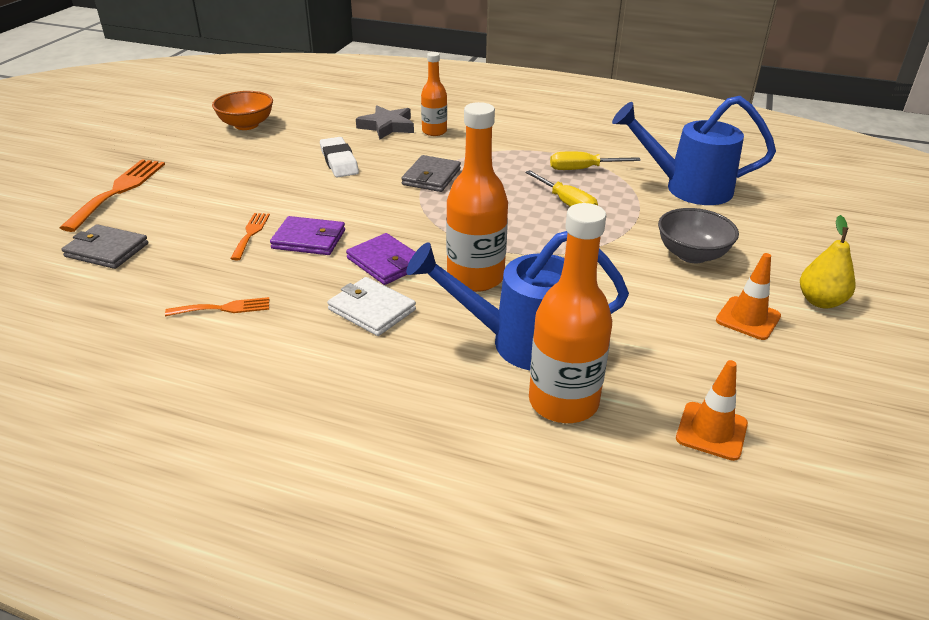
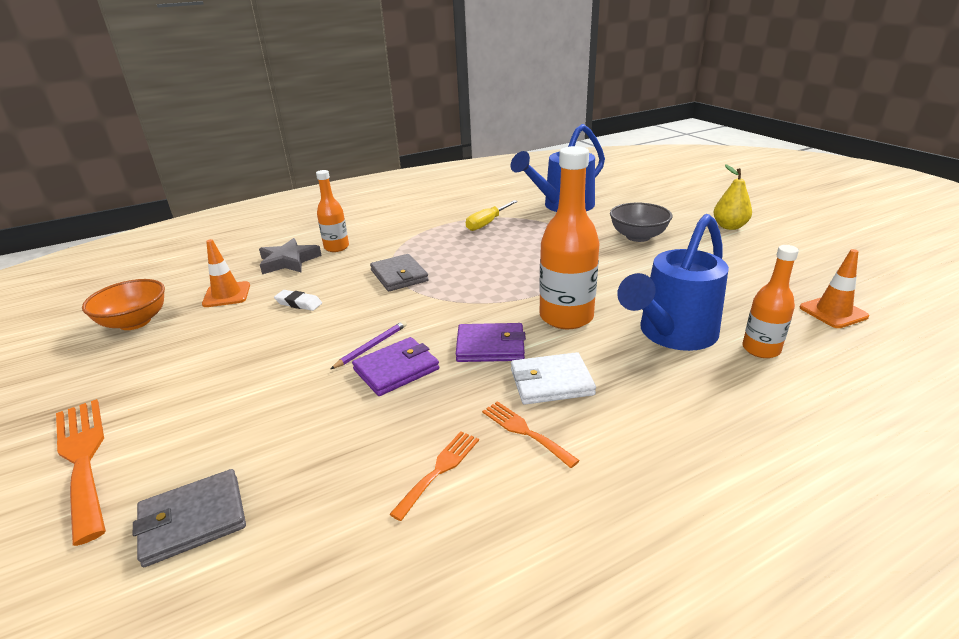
camera: 45 degrees left, 5 degrees down
(251, 234) = (333, 398): orange fork -> orange fork (525, 431)
(323, 216) = (371, 346): none -> purple pencil
(339, 162) = (298, 303): white eraser -> white eraser, size x0.64
(563, 402) = (761, 349): orange bottle -> orange bottle, size x0.60
(567, 203) = (520, 245): yellow screwdriver -> none
(748, 318) = (725, 251): orange traffic cone -> orange traffic cone (227, 295)

